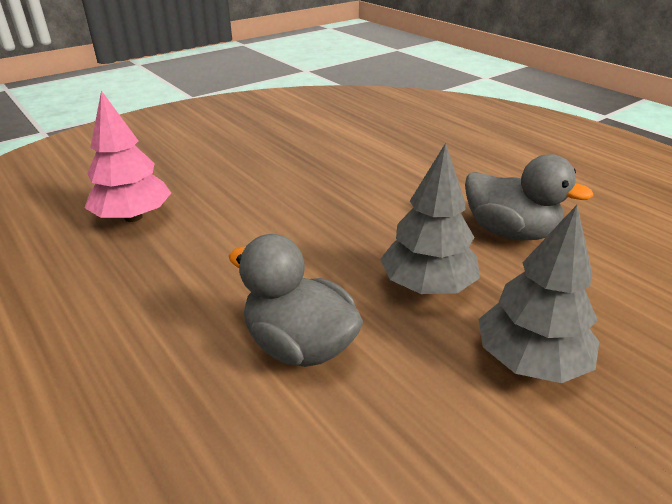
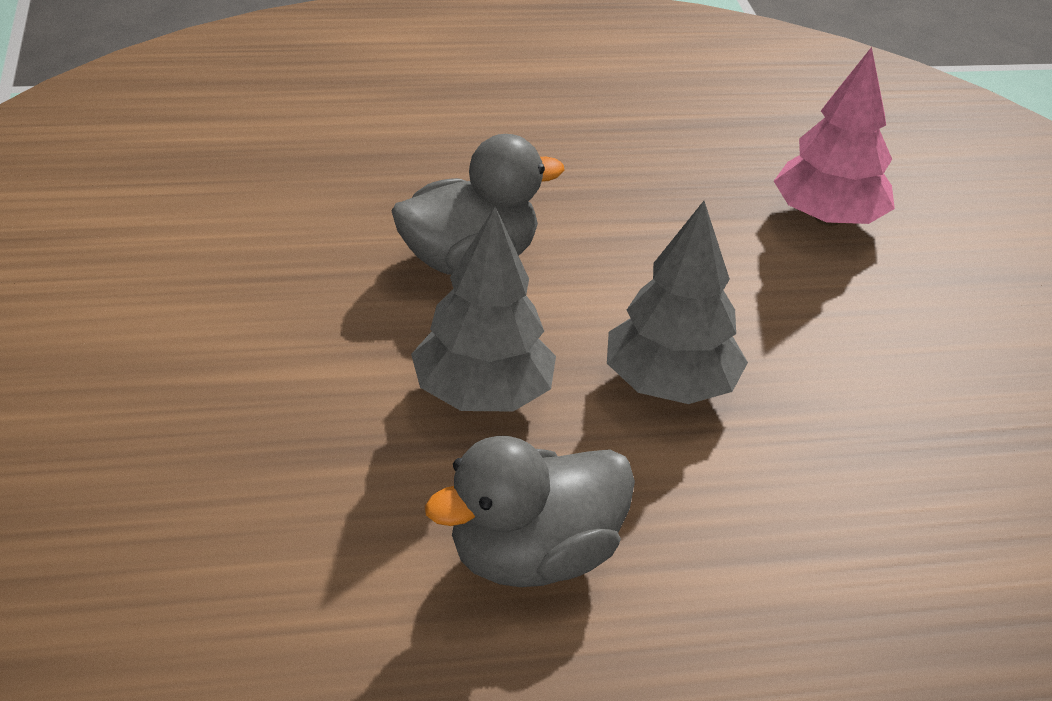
camera: 115 degrees right, 5 degrees up
(530, 360) = (293, 402): grey tree -> grey tree (669, 385)

